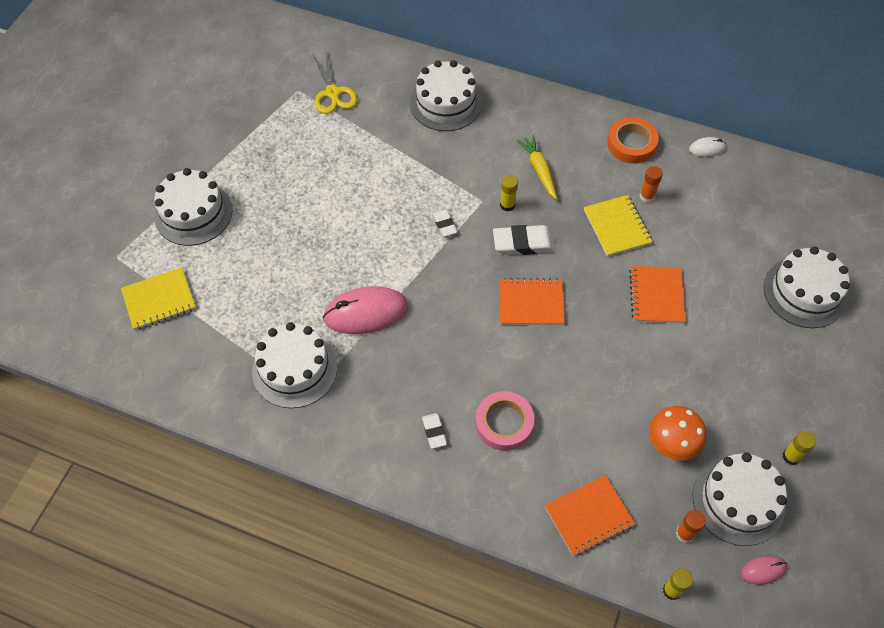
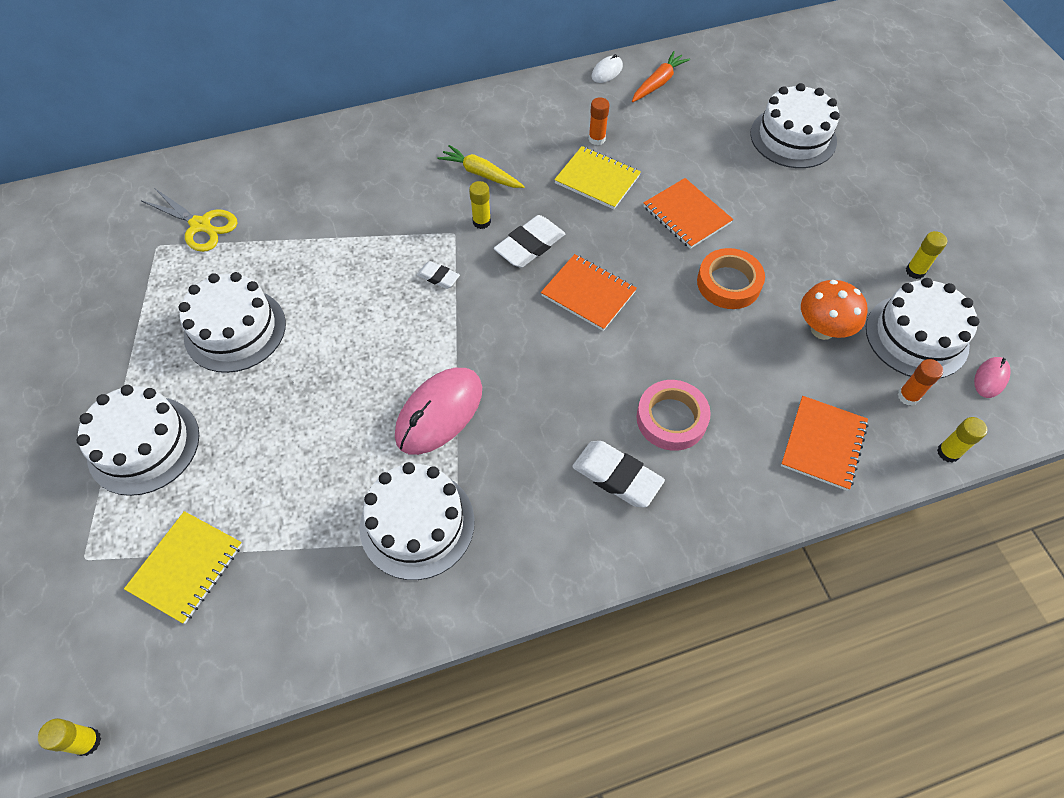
camera: 40 degrees left, 0 degrees up
(46, 354) = (87, 741): none -> yellow glue stick
(434, 432) = (617, 476): white eraser -> white eraser, size x1.78
(445, 103) = (332, 167): white cake -> white cake (235, 330)
(531, 303) = (588, 294): orange notebook -> orange notebook turned 75 degrees clockwise
(631, 144) = (541, 104): orange tape -> orange tape (728, 283)
(738, 182) = (658, 83): none -> orange carrot

